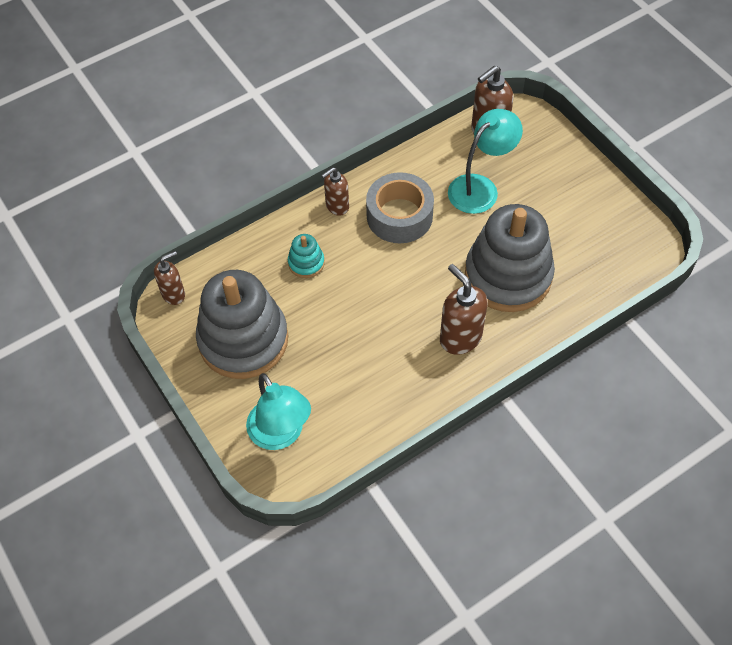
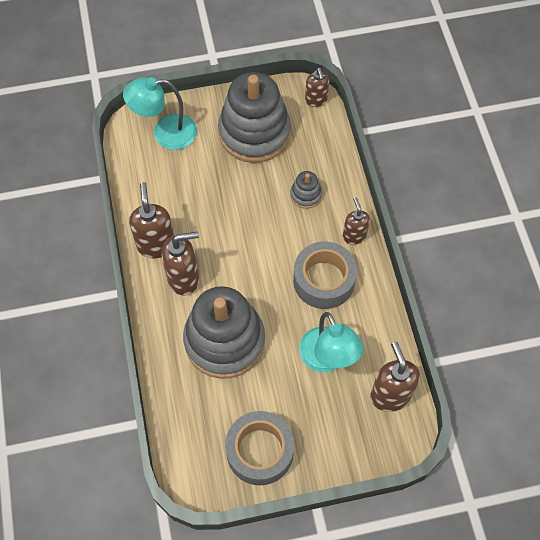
camera: 110 degrees right, 5 degrees up
(306, 263) = (306, 195): turquoise stacking toy -> grey stacking toy
(433, 381) = (156, 245): none -> brown soap dispenser
(596, 209) = (260, 451): none -> grey tape

